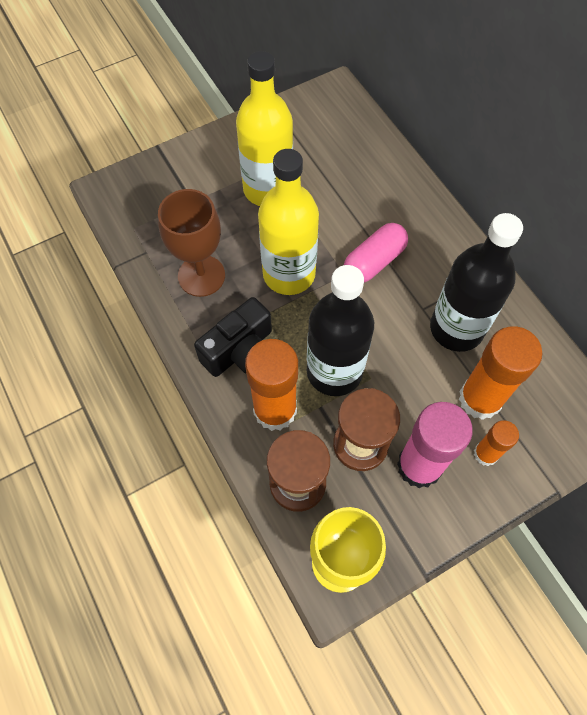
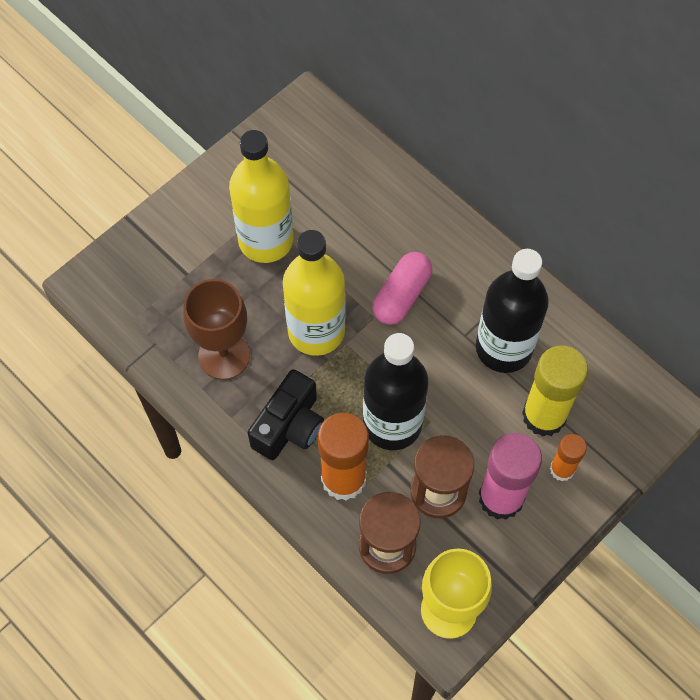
camera: 15 degrees left, 0 degrees up
(480, 399) = (544, 415): orange glue stick -> yellow glue stick

